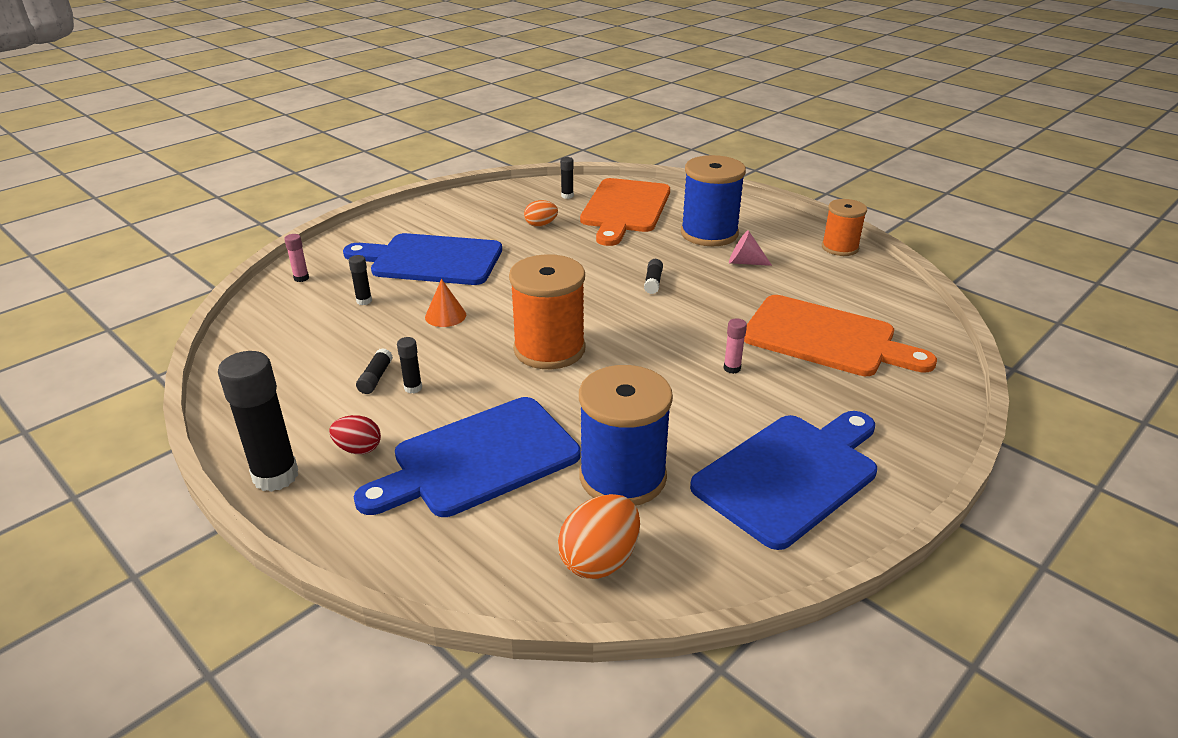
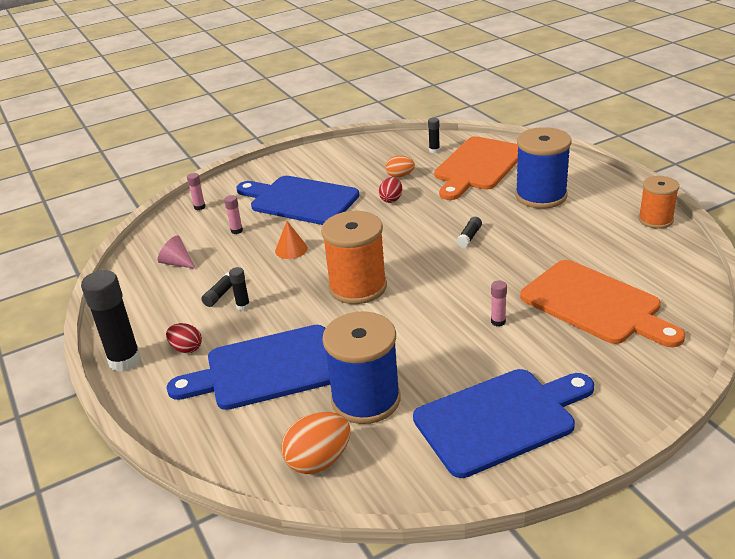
camera: 20 degrees right, 0 degrees up
(364, 301) = (236, 231): black glue stick -> pink glue stick
(542, 250) = (391, 199): none -> red egg
(744, 262) = (559, 226): pink cone -> pink cone (177, 263)

